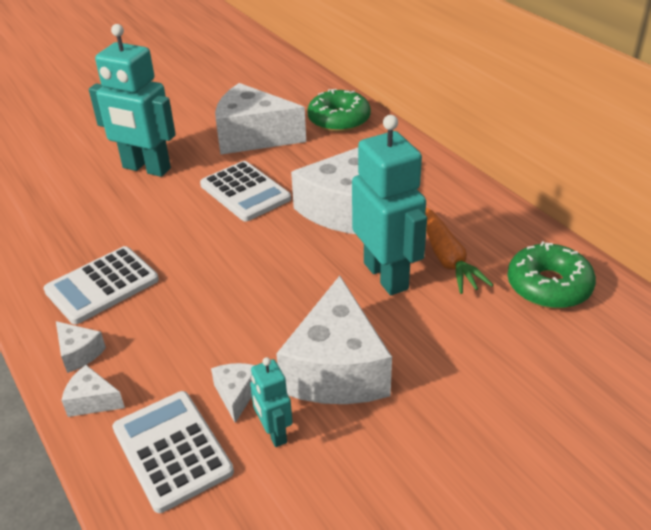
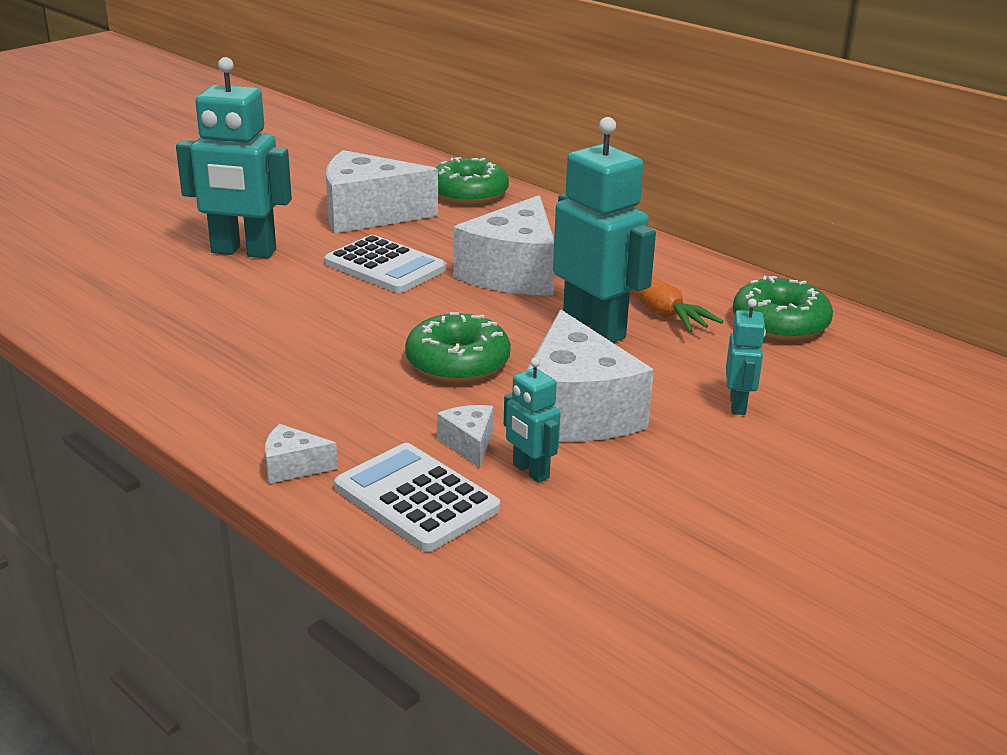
camera: 15 degrees left, 10 degrees down
(79, 353) = (251, 427): white cheese -> none
(102, 285) = (246, 364): white calculator -> none
(262, 302) = (458, 362): none -> green donut
(478, 379) = (738, 405): none -> turquoise robot

